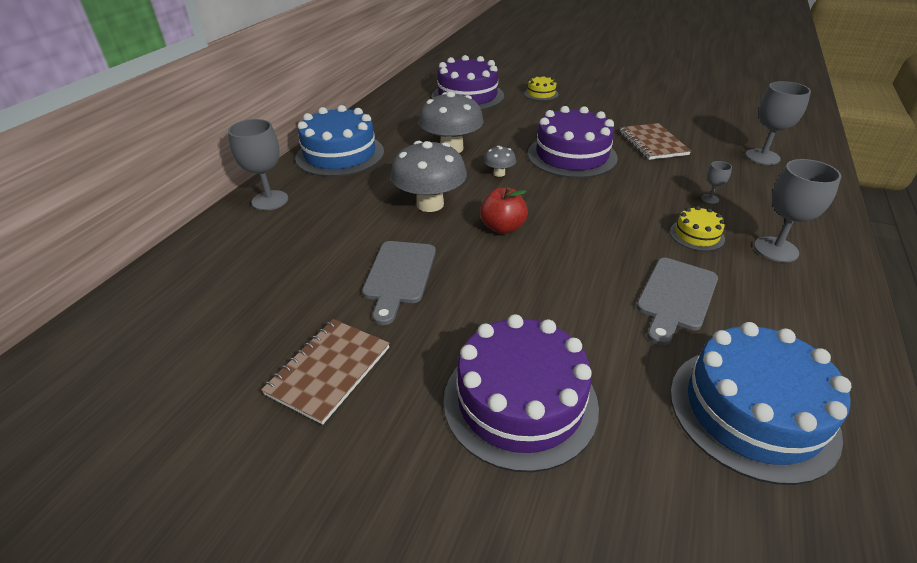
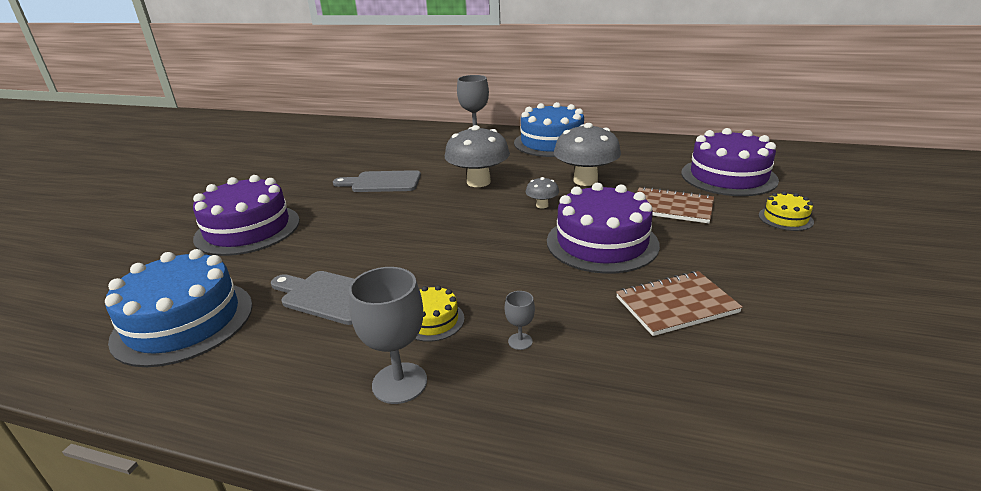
camera: 85 degrees right, 10 degrees down
(329, 370) = (300, 176): brown notebook -> brown notebook (671, 207)
(503, 227) = (444, 213): red apple -> none
(762, 157) = (693, 428): grey goblet -> none

